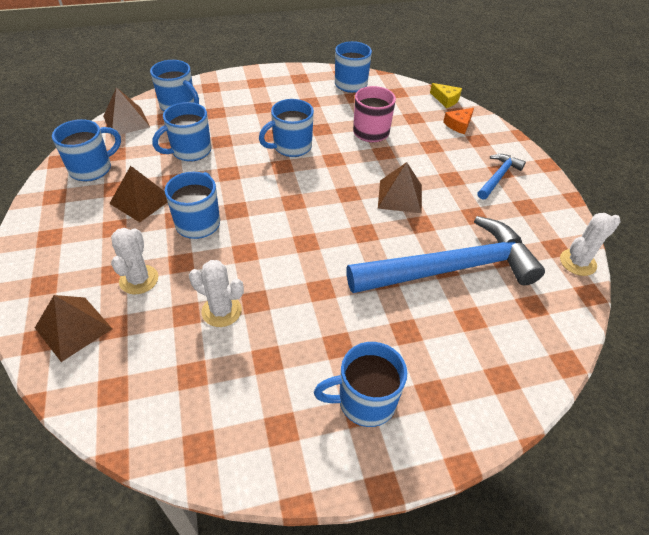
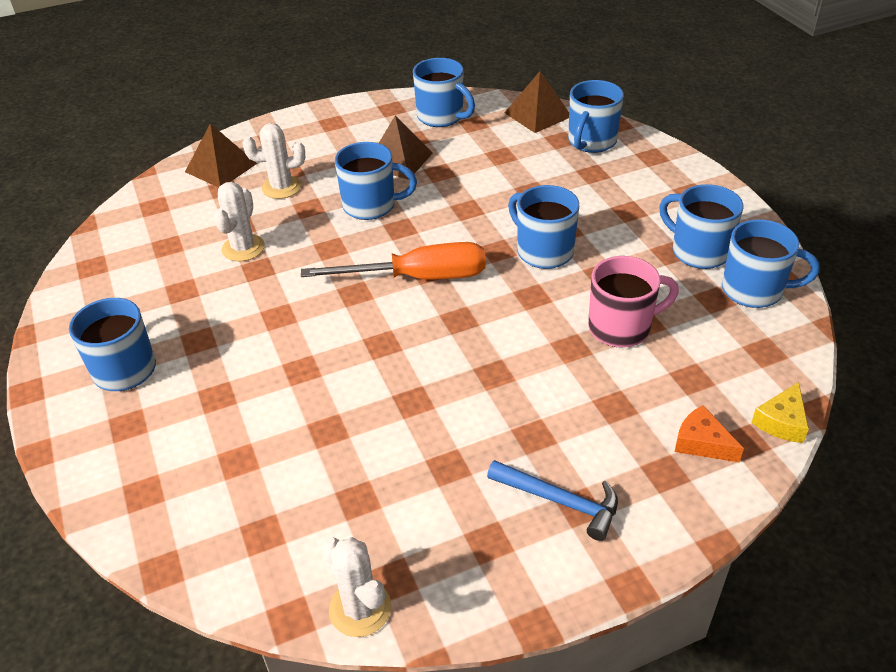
camera: 85 degrees right, 5 degrees down
(190, 151) = (499, 172): blue mug -> blue mug (698, 251)
(299, 207) = (418, 278): none -> orange screwdriver
(400, 196) = (469, 374): brown pyramid -> none
(451, 269) = (325, 438): blue hammer -> none

